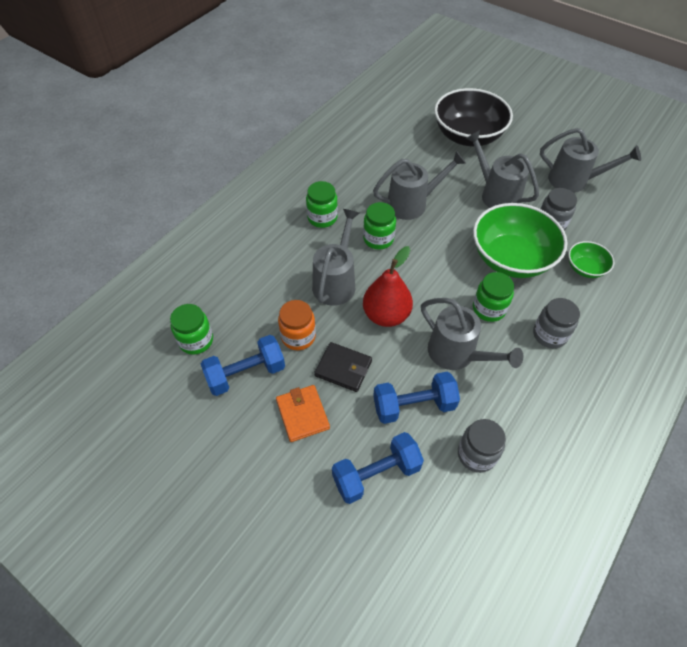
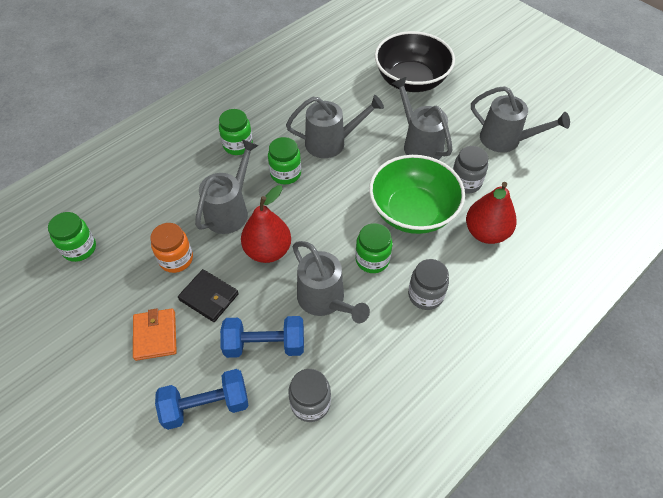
camera: 10 degrees right, 0 degrees up
(246, 373) = (115, 287): blue dumbbell -> none
(585, 268) = (486, 232): green bowl -> red pear

